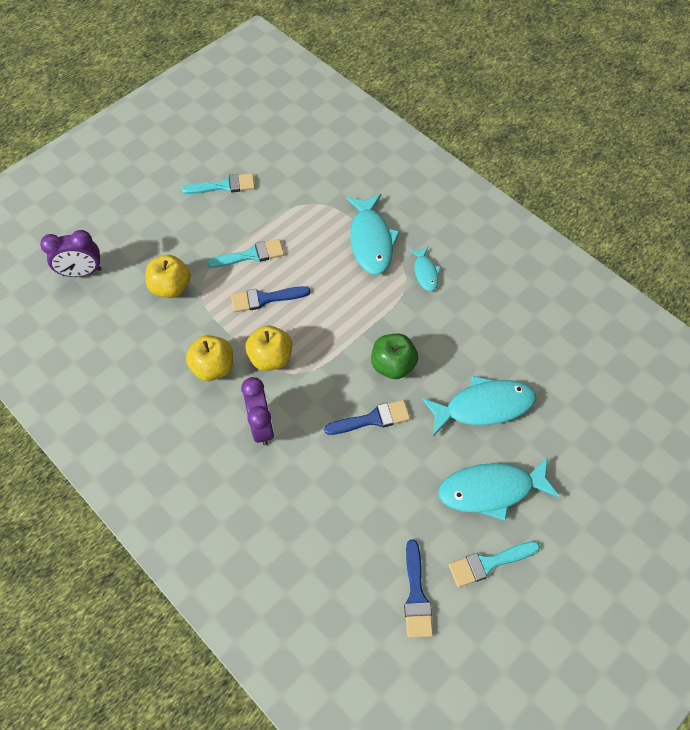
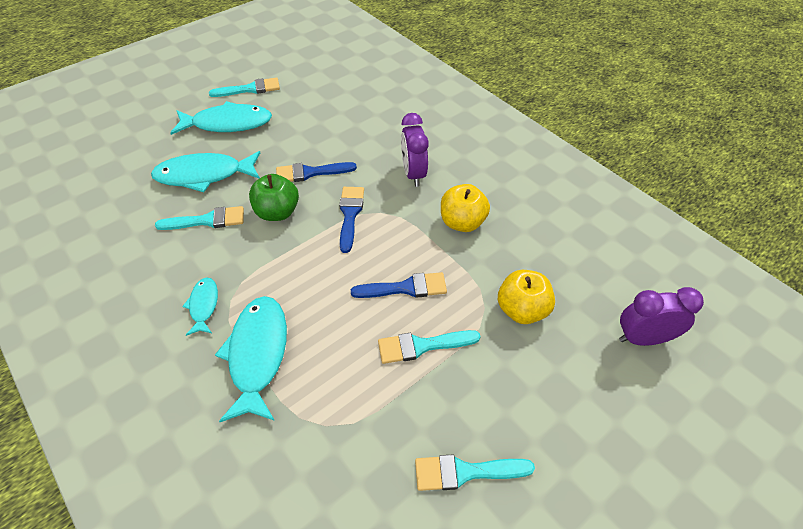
camera: 175 degrees left, 10 degrees down
(271, 358) = (402, 227): yellow apple -> none
(416, 595) = (308, 78): blue brush -> blue brush (350, 214)
(456, 351) = (207, 220): none -> turquoise brush

